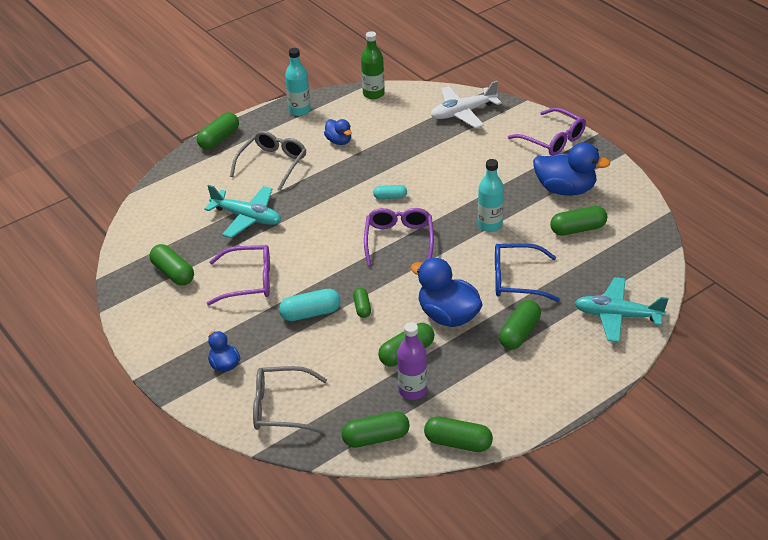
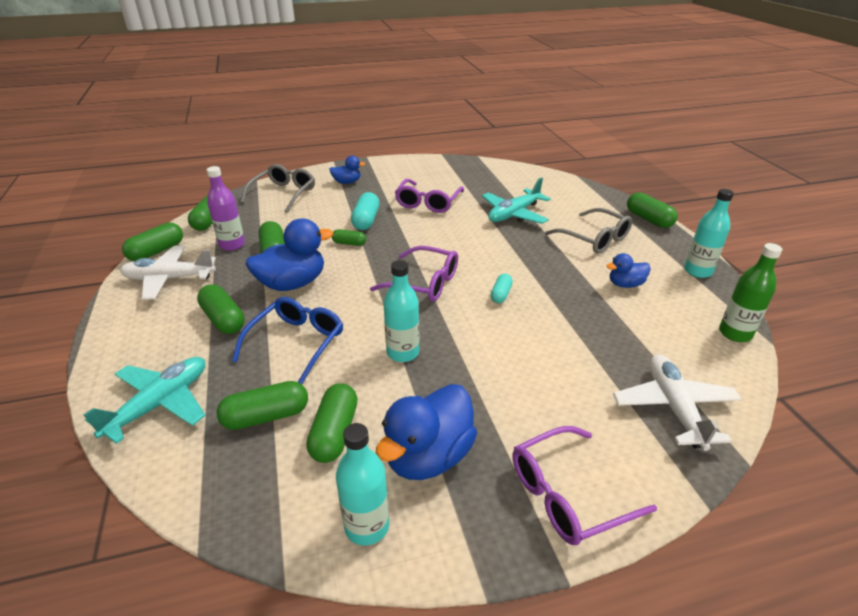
camera: 110 degrees right, 5 degrees down
(173, 273) = (462, 178): green capsule -> green capsule (266, 416)
(493, 402) = (169, 279): none -> white plane
(622, 196) = (367, 526): none -> turquoise bottle

